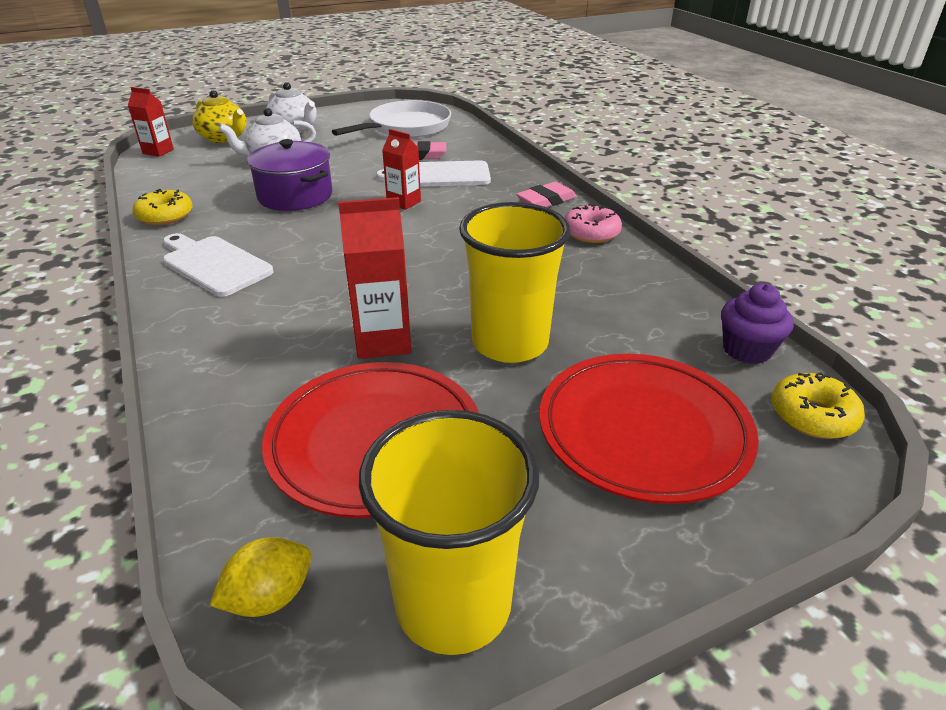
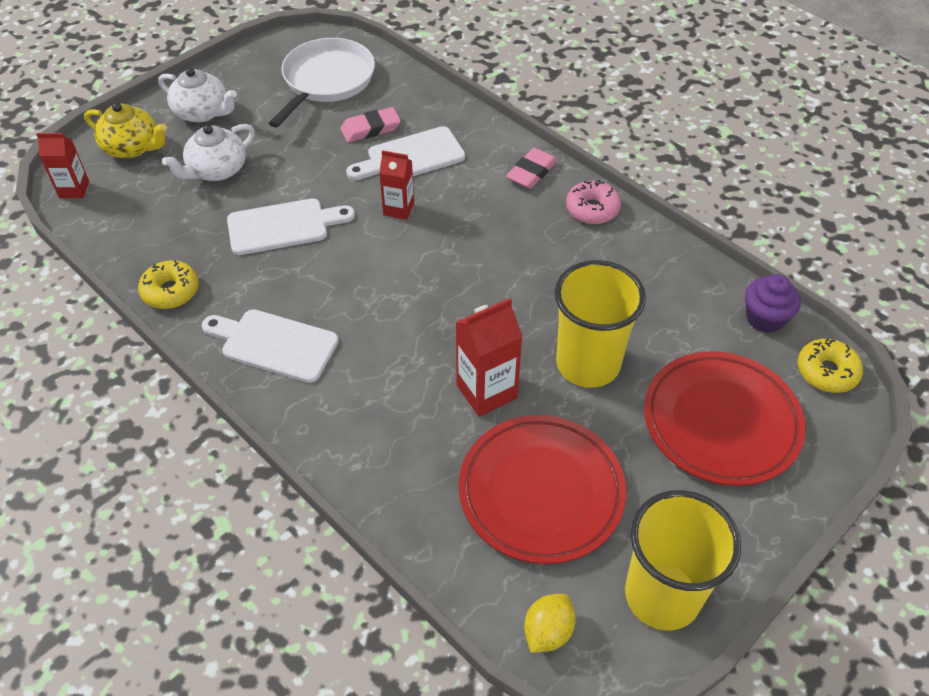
camera: 20 degrees left, 15 degrees up
(295, 196) = (283, 226): purple pot -> white cutting board

